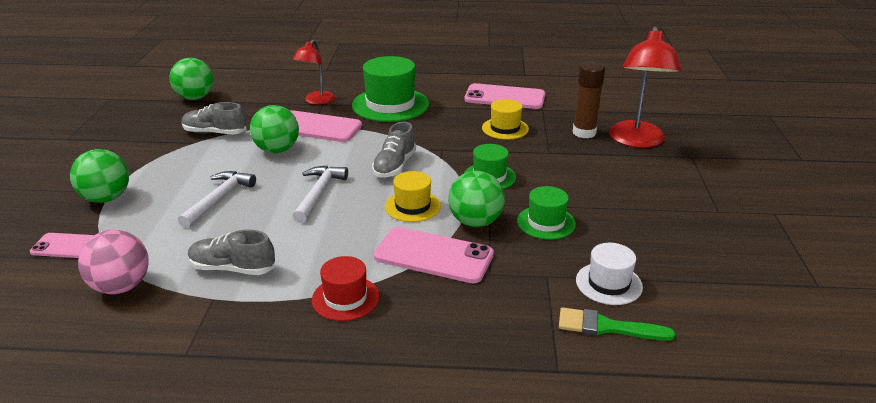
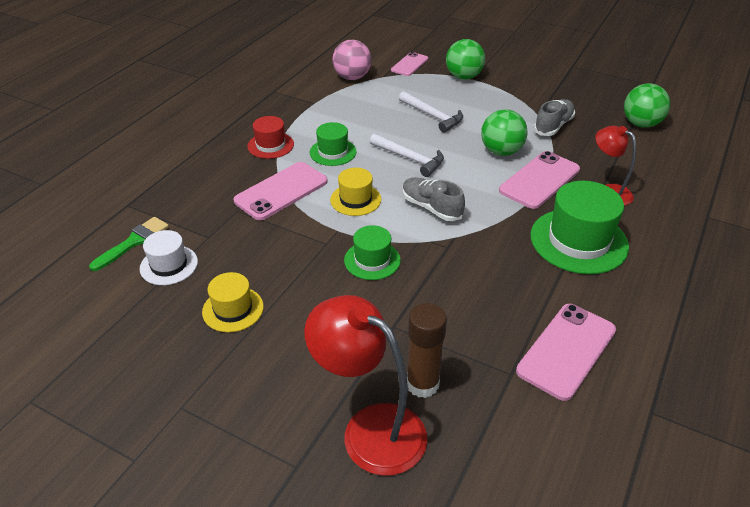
camera: 115 degrees right, 10 degrees up
(232, 268) = (339, 112): grey shoe -> none
(475, 222) = (306, 225): green ball -> none
(505, 128) = (471, 313): yellow hat -> yellow hat (233, 309)
(546, 222) = (271, 266): green hat -> green hat (333, 152)

